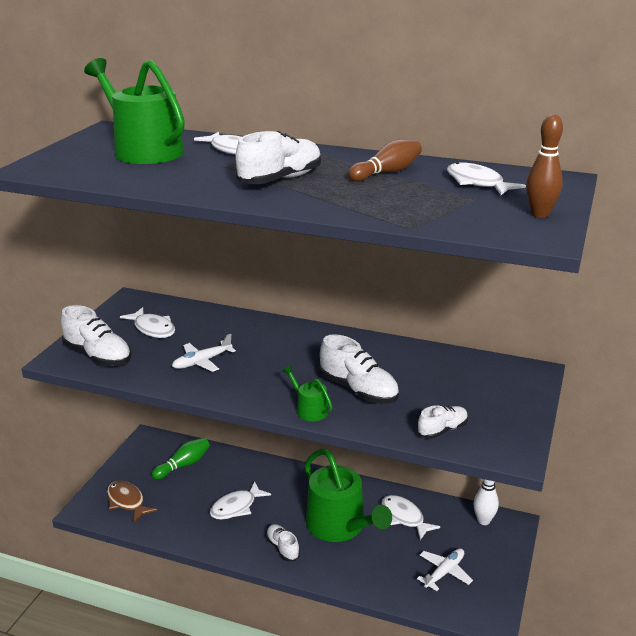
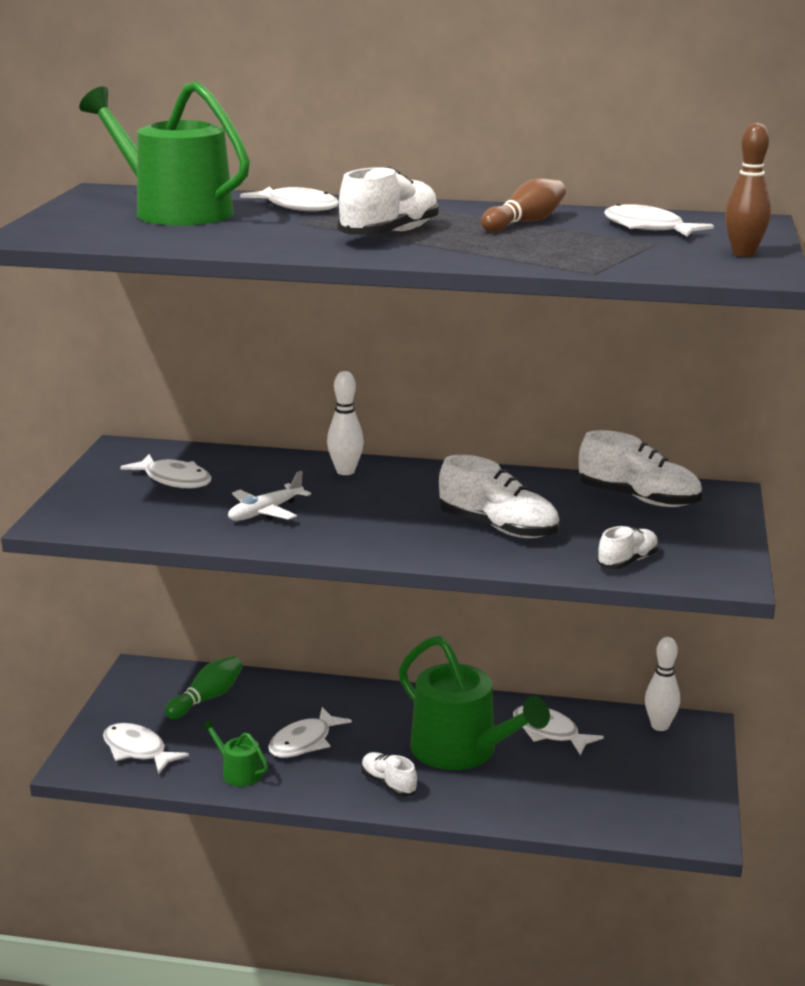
camera: 10 degrees left, 5 degrees down
(98, 356) = (109, 515): white shoe -> white shoe (638, 499)
(127, 502) = (137, 750): brown fish -> white fish
(270, 331) = (345, 471): none -> white bowling pin
(309, 410) = (441, 553): green watering can -> green watering can (238, 772)
(444, 572) = (623, 790): white plane -> none

